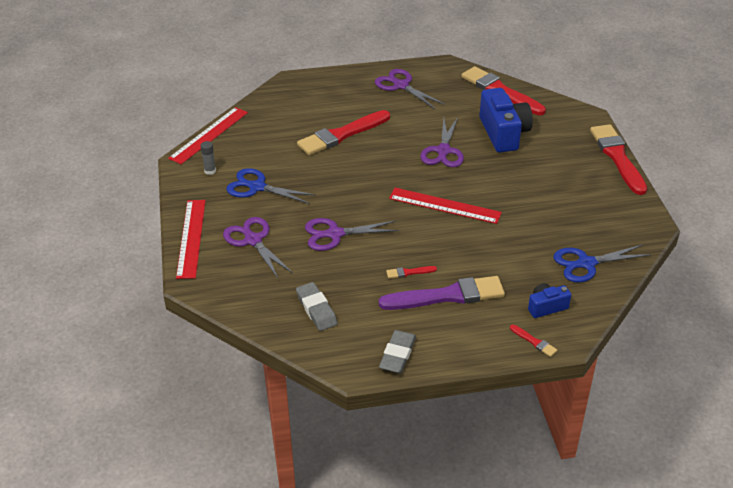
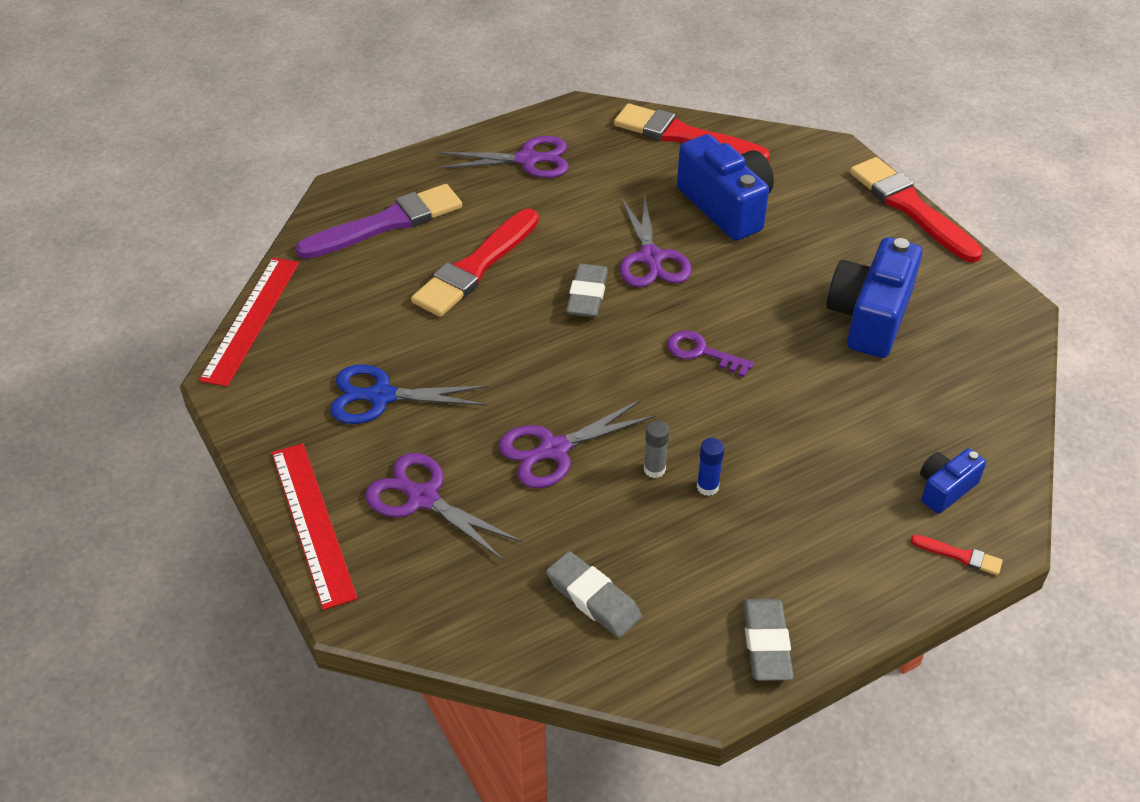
camera: 20 degrees left, 5 degrees up
(210, 171) = (285, 386): grey glue stick -> grey glue stick (654, 469)
(396, 162) = (587, 295): none -> grey eraser
(401, 85) = (527, 160): purple scissors -> purple scissors turned 150 degrees clockwise
(409, 272) = (707, 487): red brush -> blue glue stick
(444, 205) = (701, 352): red ruler -> purple key
(447, 296) = (788, 512): purple brush -> purple brush (386, 223)
(555, 209) = (870, 317): none -> blue camera
(586, 263) = (962, 397): blue scissors -> none

